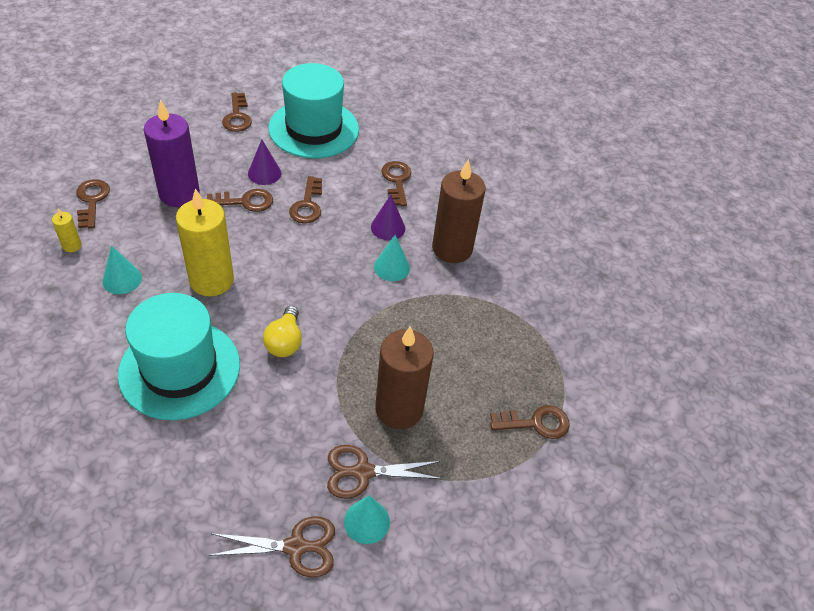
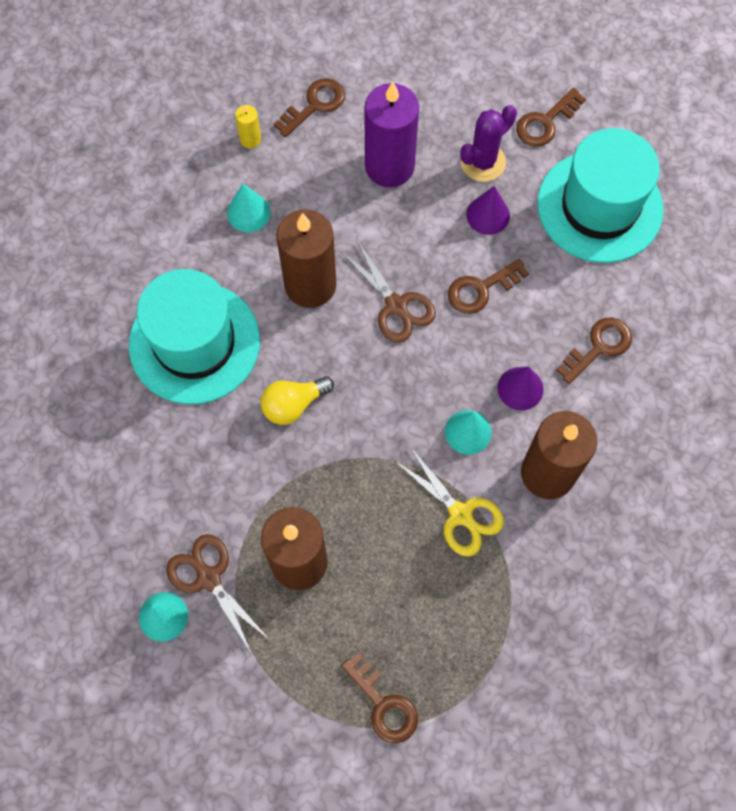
camera: 60 degrees right, 20 degrees up
(211, 280) = (310, 285): yellow candle -> brown candle
(229, 155) = (483, 162): none -> purple cactus
(245, 201) = (433, 230): brown key -> none
(295, 547) = (99, 574): brown scissors -> brown scissors (396, 305)
(441, 304) = (460, 514): none -> yellow scissors

